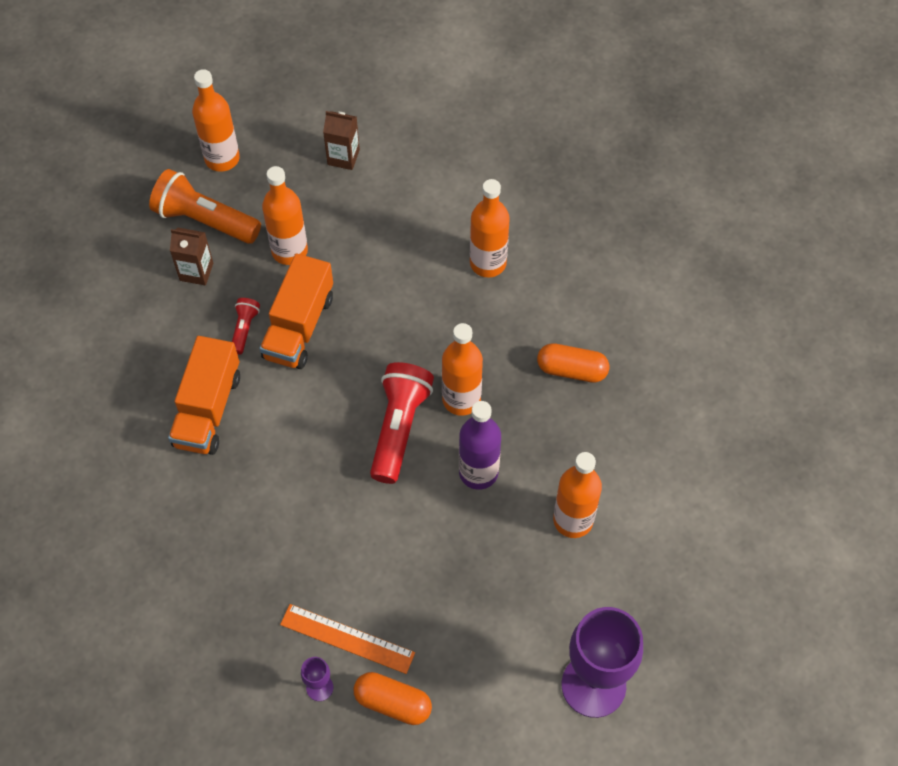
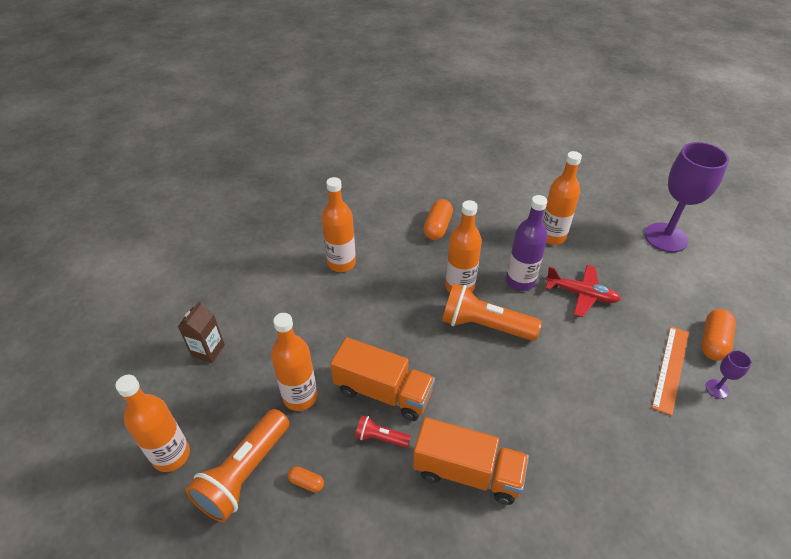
camera: 85 degrees left, 15 degrees down
(196, 272) = (306, 482): brown carton -> orange capsule
(399, 428) = (484, 325): red flashlight -> orange flashlight
(462, 547) = (581, 294): none -> red plane

